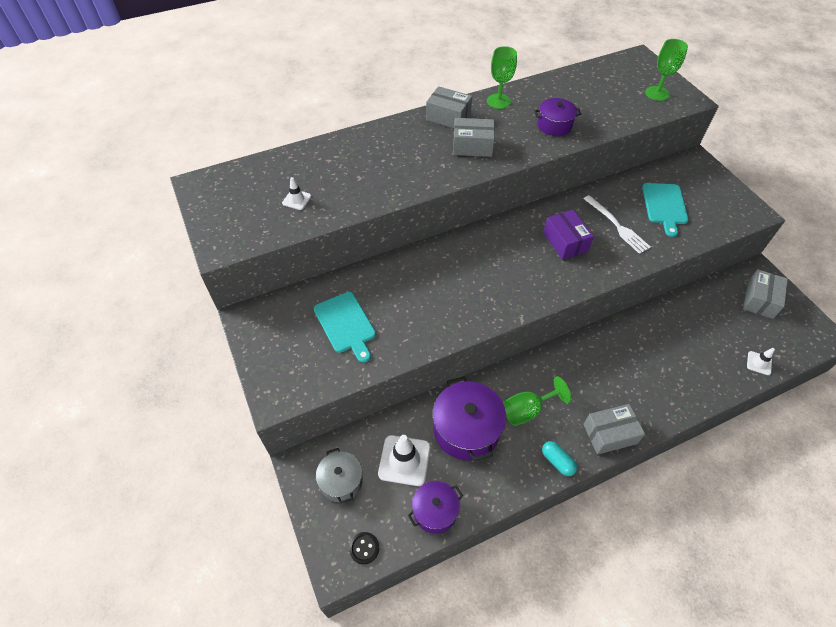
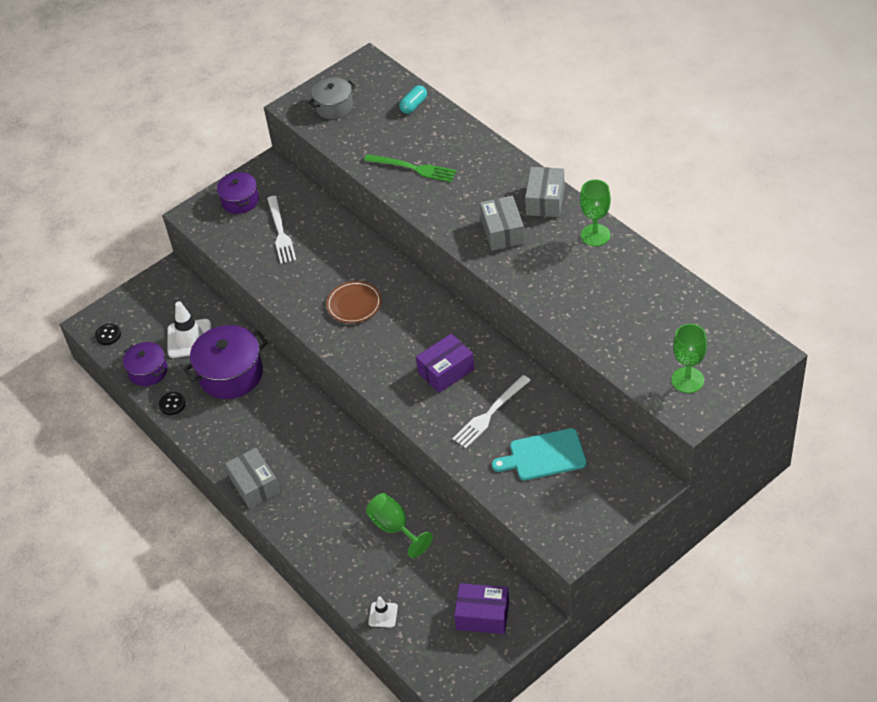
camera: 80 degrees right, 5 degrees down
(296, 200) = (370, 131): white traffic cone -> none
(341, 481) = (160, 303): grey pot -> grey pot (334, 106)
(346, 324) = (280, 232): turquoise cutting board -> white fork
(366, 182) = (413, 168): none -> green fork
(466, 286) = (354, 304): none -> brown plate
(489, 493) = (172, 404): none -> black button
(527, 410) = (263, 416): green goblet -> green goblet (394, 528)
(554, 125) = (571, 292): purple pot -> purple pot (240, 201)
(557, 461) = (215, 448): turquoise capsule -> turquoise capsule (413, 105)
(759, 300) = (482, 615): grey box -> purple box

